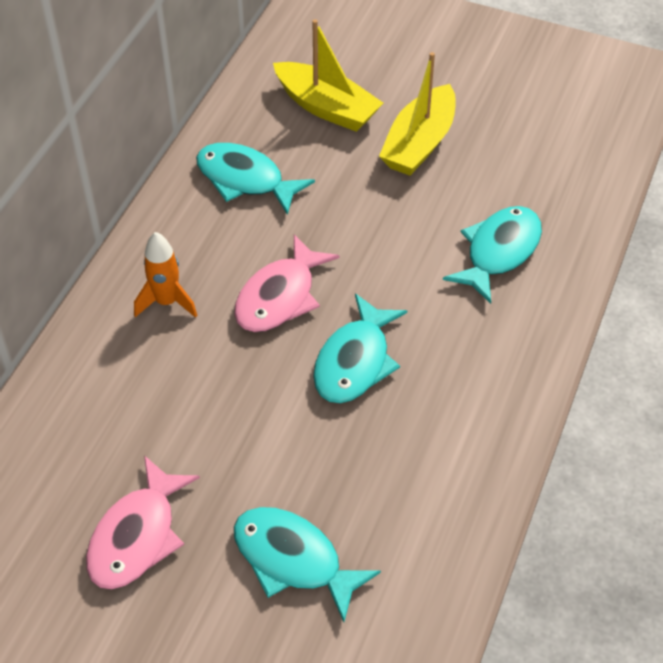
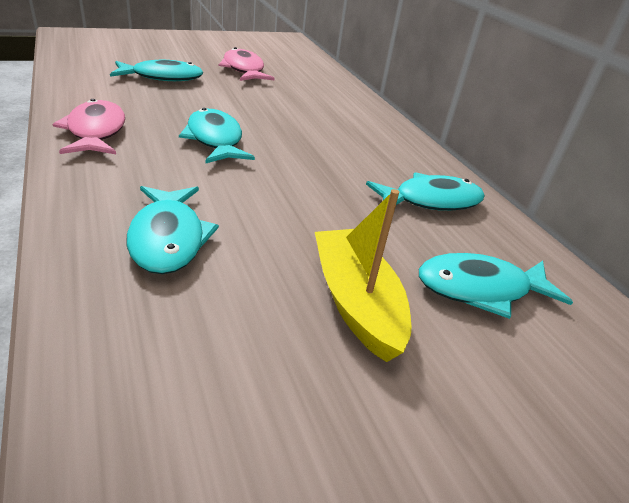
camera: 130 degrees right, 15 degrees down
(167, 302) = (359, 130): orange rocket -> none
(280, 297) = (304, 151): pink fish -> pink fish (96, 132)
(327, 107) = (480, 289): yellow boat -> turquoise fish

